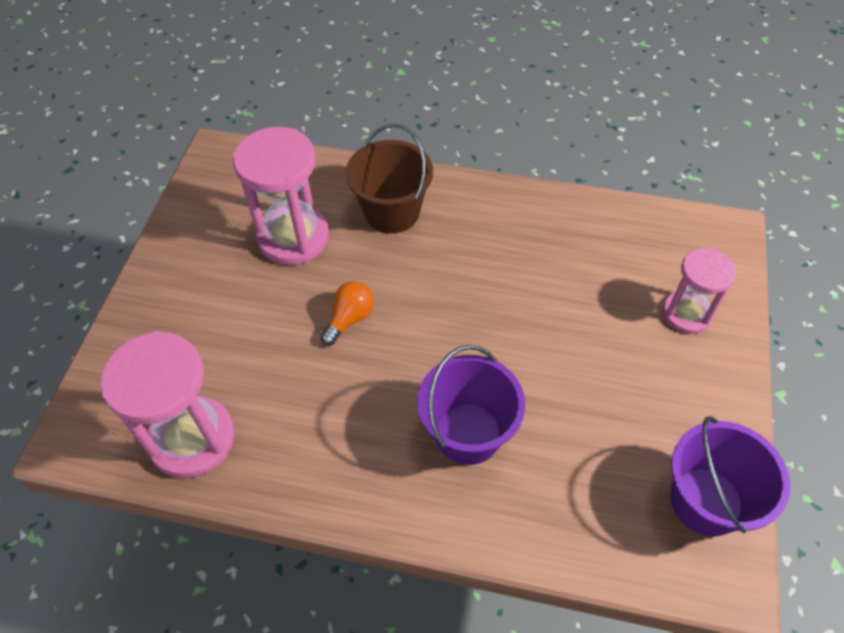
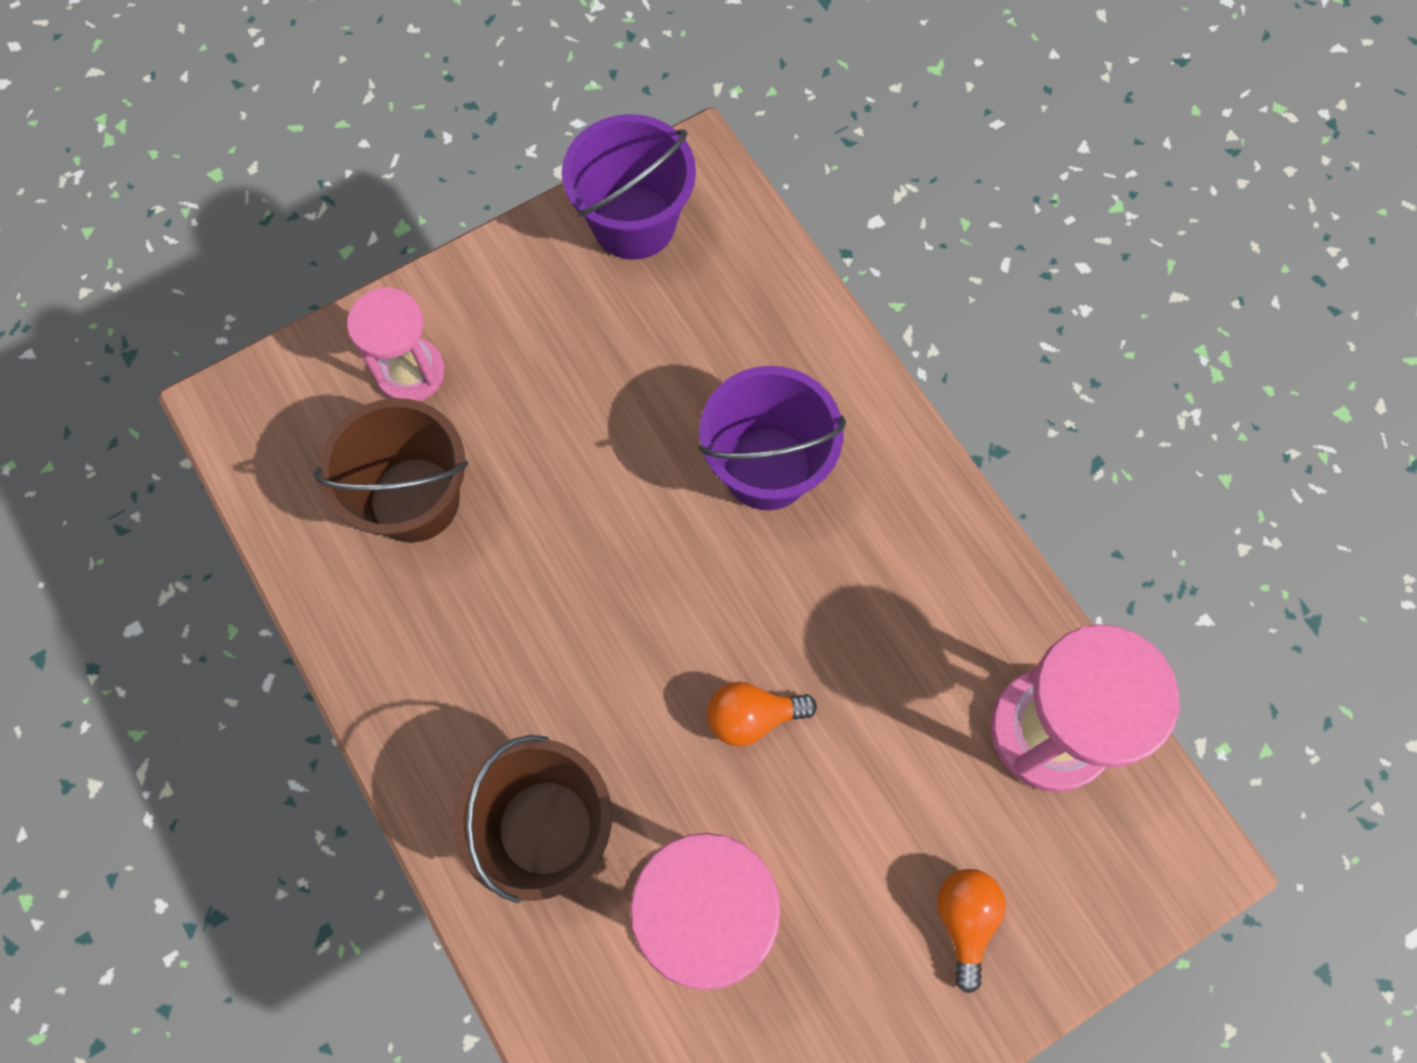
camera: 135 degrees left, 15 degrees up
(173, 325) = (964, 920): none -> orange light bulb
(604, 268) = (414, 499): none -> brown bucket

